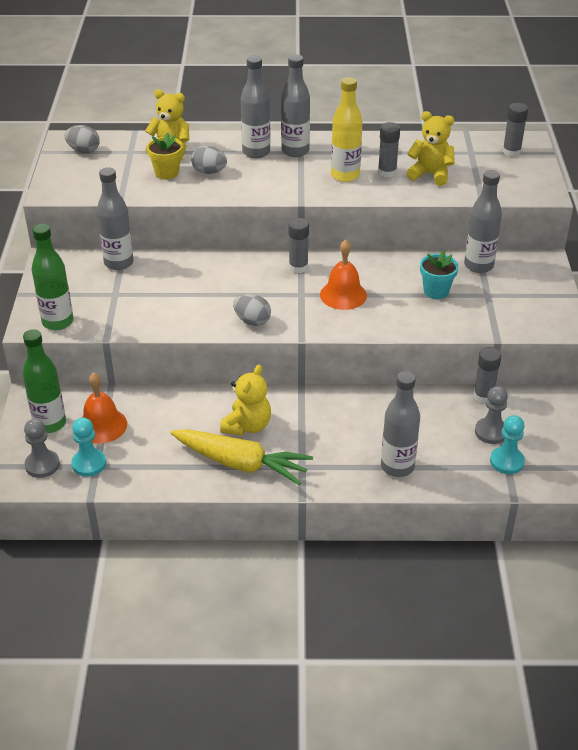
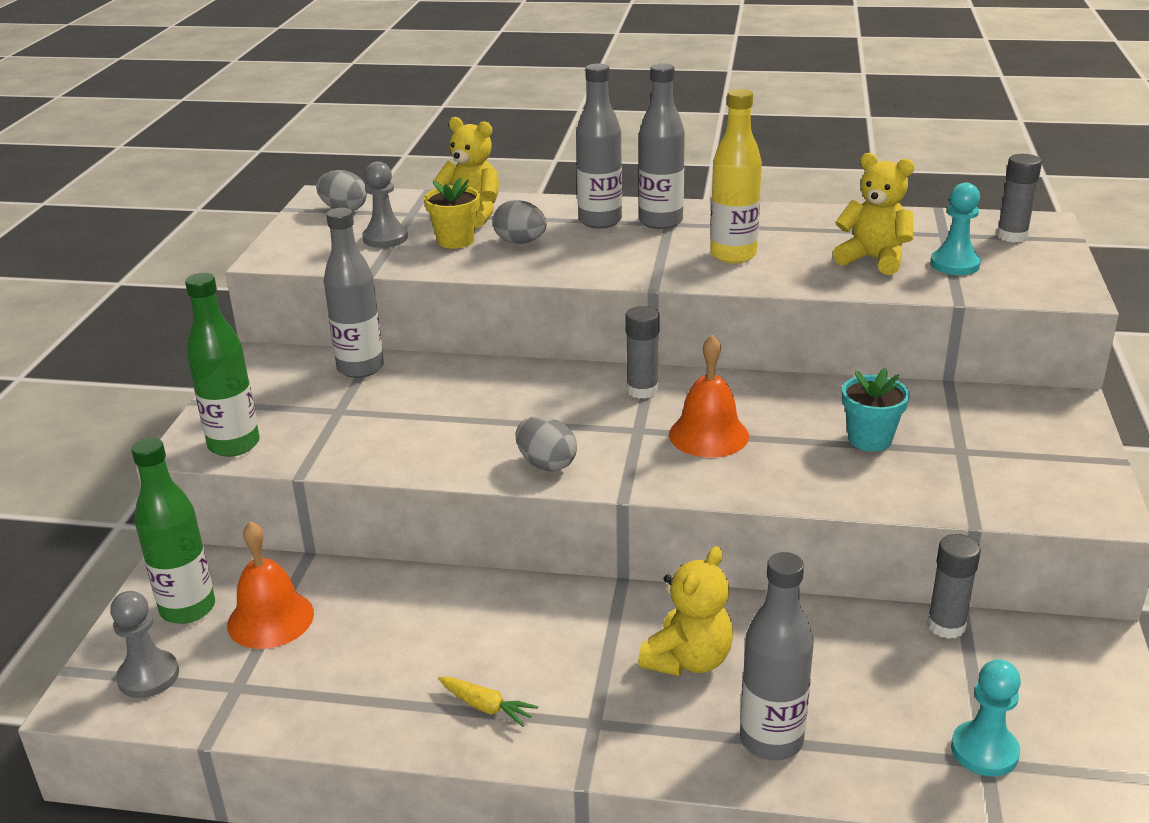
camera: 10 degrees right, 10 degrees down
(89, 464) = (226, 682): turquoise pawn -> turquoise pawn (954, 264)
(241, 464) = (486, 707): yellow carrot -> yellow carrot, size x0.42
(247, 426) = (514, 641): yellow teddy bear -> yellow teddy bear (688, 660)
(387, 172) = (802, 254): grey glue stick -> none
(478, 265) = (948, 405): grey bottle -> none
(491, 432) = (956, 692): grey pawn -> grey pawn (385, 238)

